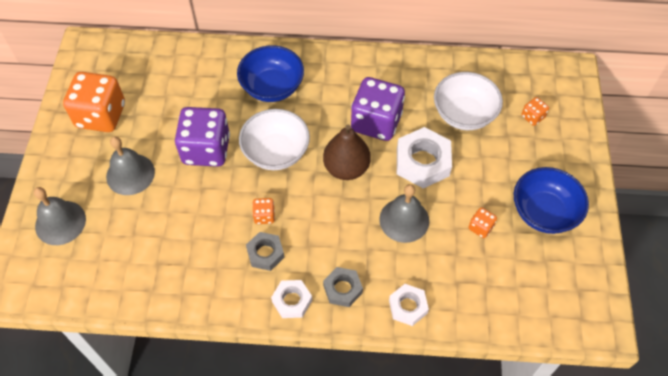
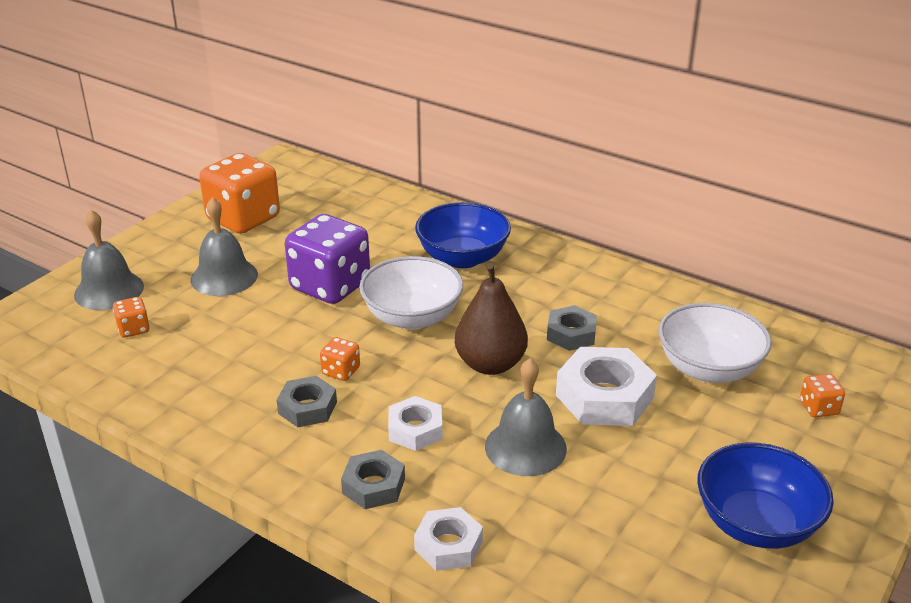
camera: 30 degrees right, 25 degrees down
(292, 301) = (295, 470): white nut -> white nut (415, 430)
(376, 122) = (571, 334): purple dice -> grey nut
(480, 227) = (636, 501): orange dice -> orange dice (133, 329)

